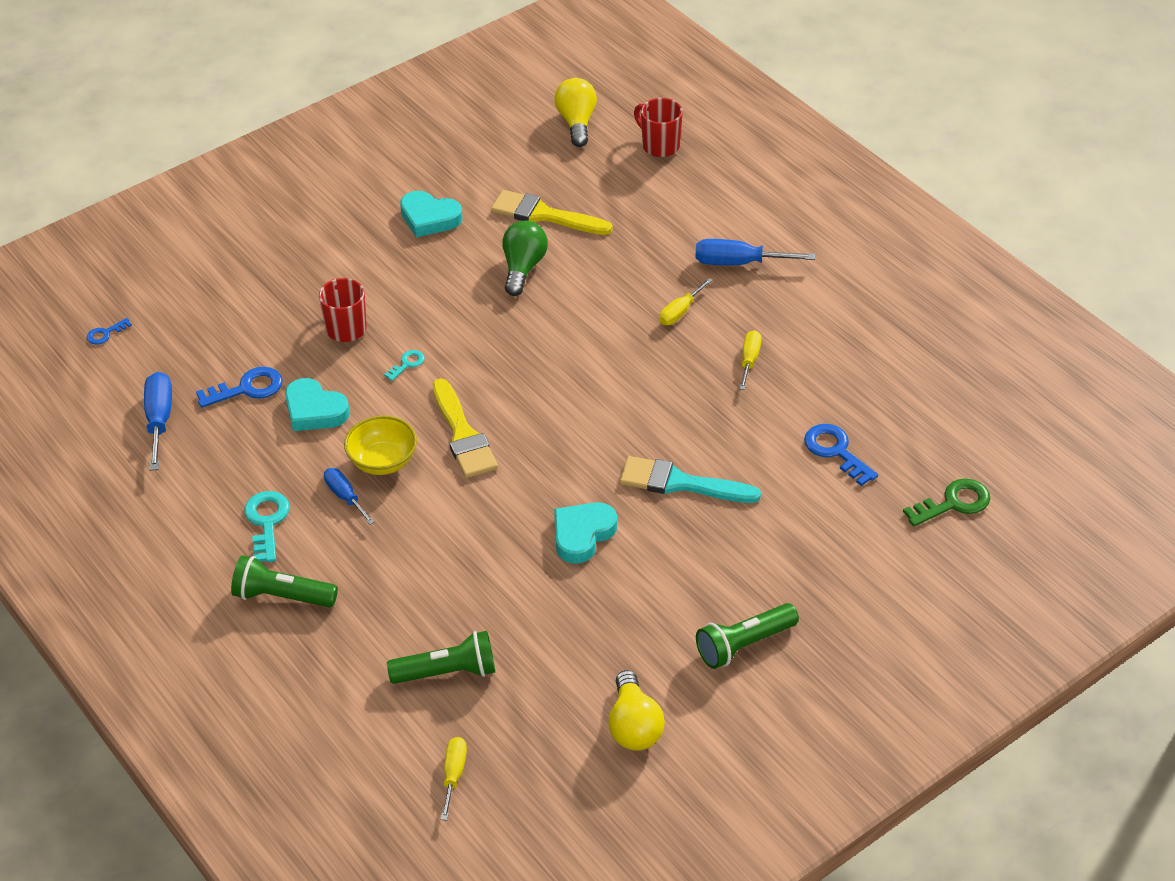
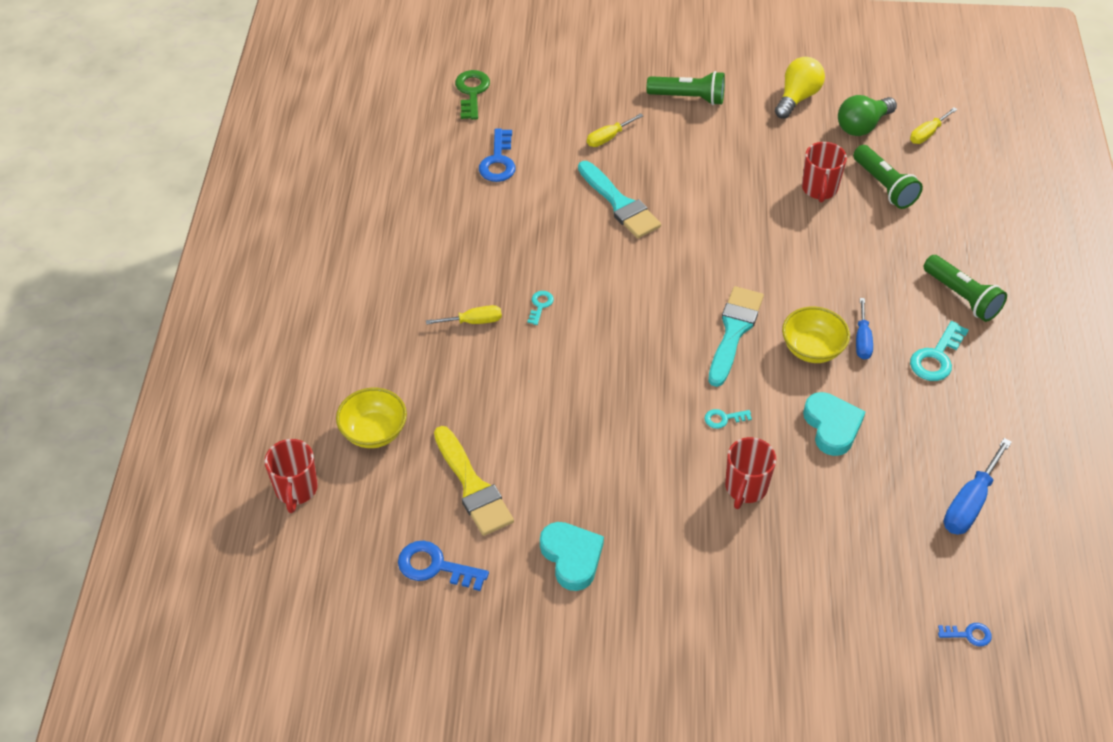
camera: 140 degrees left, 5 degrees up
(247, 388) = (873, 484): blue key -> blue key (435, 566)
(448, 672) = (884, 186): green flashlight -> green flashlight turned 150 degrees counterclockwise
(463, 435) = (734, 331): yellow brush -> turquoise brush
(510, 624) = (819, 189): none -> red mug
(523, 268) = (546, 445): green light bulb -> green light bulb (862, 126)
(576, 122) = (330, 574): yellow light bulb -> none
(582, 534) = (719, 212): turquoise heart -> none
(644, 355) = (540, 305): none -> turquoise key
(654, 203) = (374, 432): none -> yellow bowl
(738, 263) = (382, 332): blue screwdriver -> none
(749, 360) = (473, 253): yellow screwdriver -> yellow screwdriver (608, 138)
(953, 503) = (472, 92): green key -> green key turned 75 degrees clockwise

